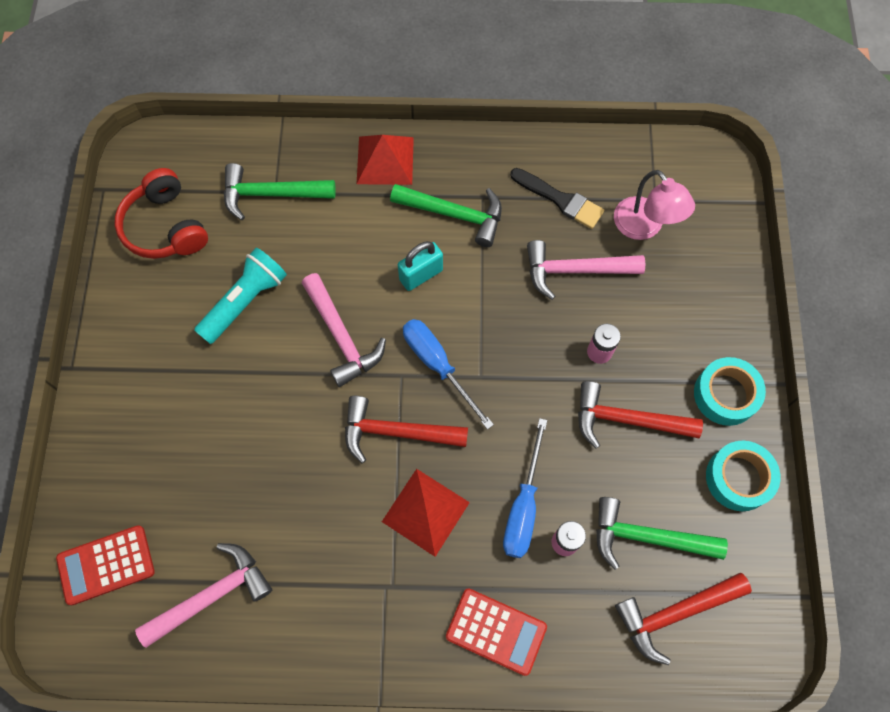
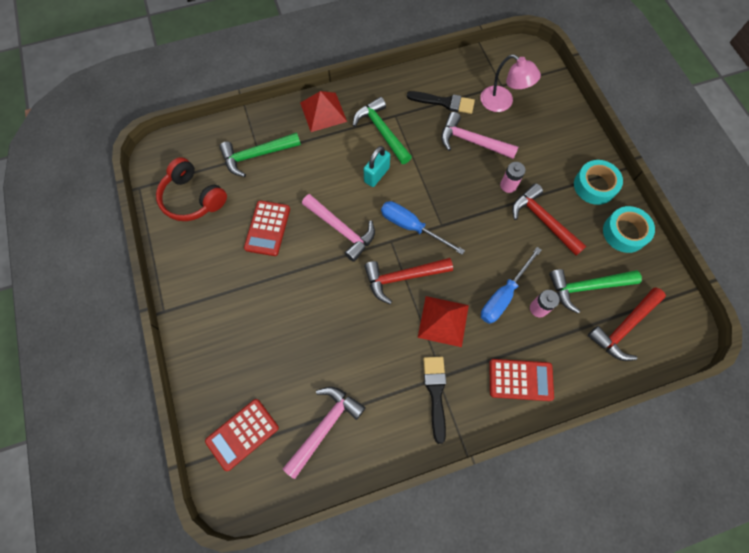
camera: 20 degrees left, 0 degrees up
(245, 301) = (267, 228): turquoise flashlight -> red calculator
(374, 605) = (435, 393): none -> black brush
(454, 214) = (382, 131): green hammer -> green hammer turned 120 degrees counterclockwise
(523, 506) = (503, 295): blue screwdriver -> blue screwdriver turned 45 degrees clockwise
(575, 270) = (472, 141): pink hammer -> pink hammer turned 45 degrees clockwise
(627, 420) = (543, 220): red hammer -> red hammer turned 60 degrees clockwise

